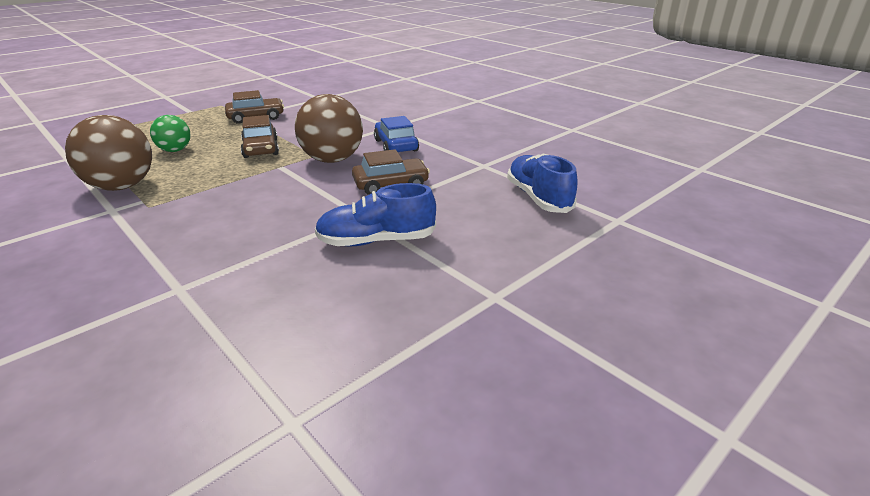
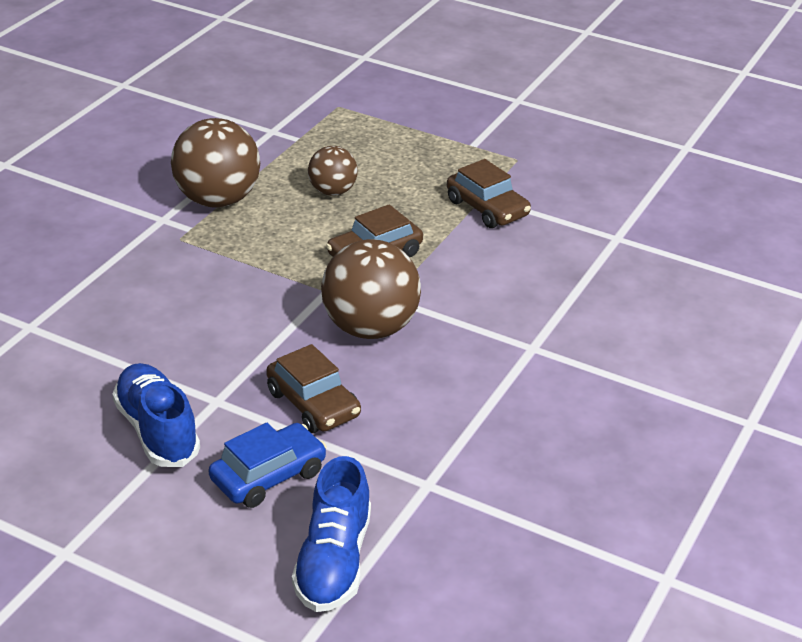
camera: 70 degrees right, 5 degrees up
(175, 150) = (332, 191): green ball -> brown ball
(396, 145) = (455, 374): blue car -> blue car (268, 476)
(538, 198) = (333, 561): blue shoe -> blue shoe turned 135 degrees clockwise

